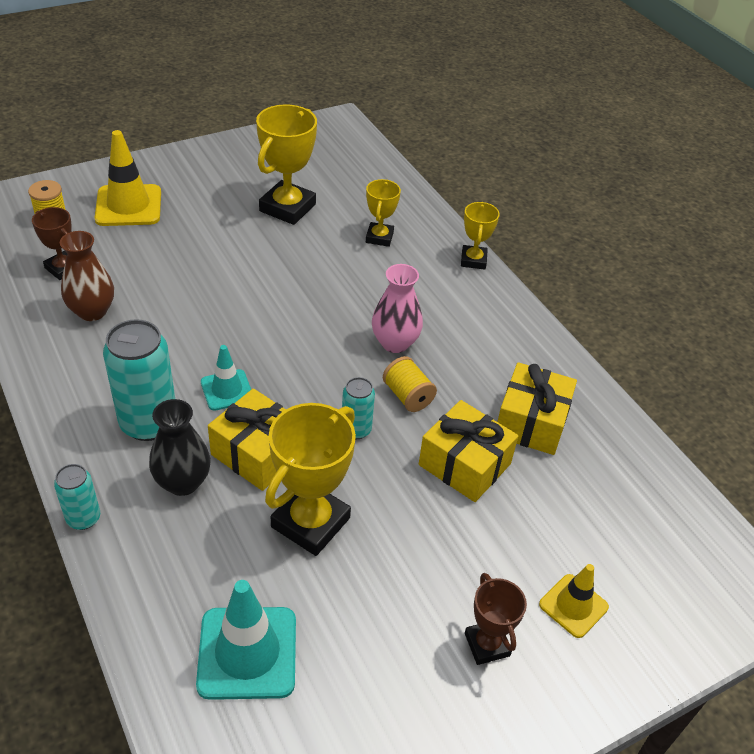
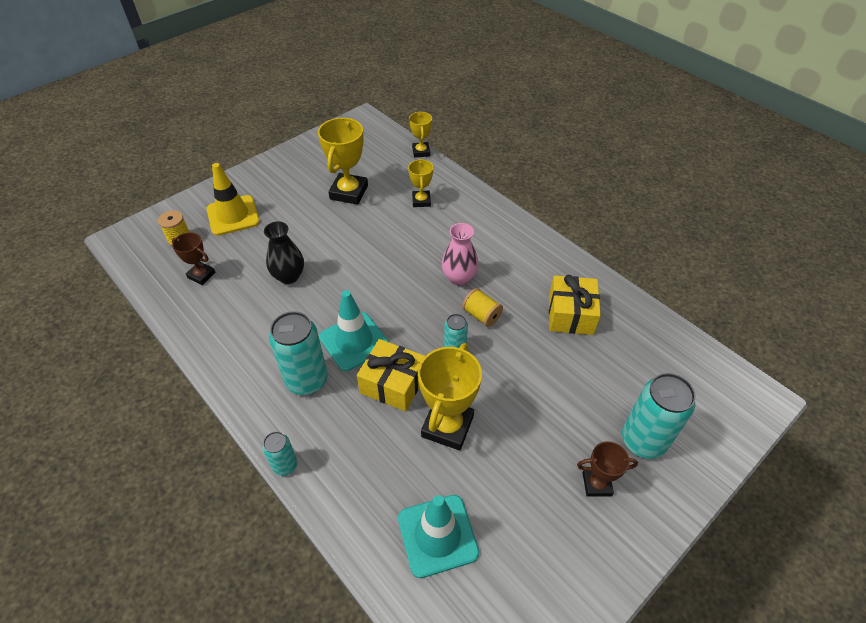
camera: 10 degrees left, 5 degrees up
(92, 311) = (235, 304): brown vase -> none
(183, 482) = (347, 419): black vase -> black vase (289, 276)
(227, 390) = (354, 341): turquoise traffic cone -> turquoise traffic cone, size x1.67
(464, 464) = (537, 356): yellow gift -> none
(473, 260) = (491, 204): yellow trophy -> yellow trophy (421, 152)
(487, 644) = (596, 484): brown trophy -> brown trophy turned 60 degrees counterclockwise
(573, 606) = (643, 440): yellow traffic cone -> turquoise can

